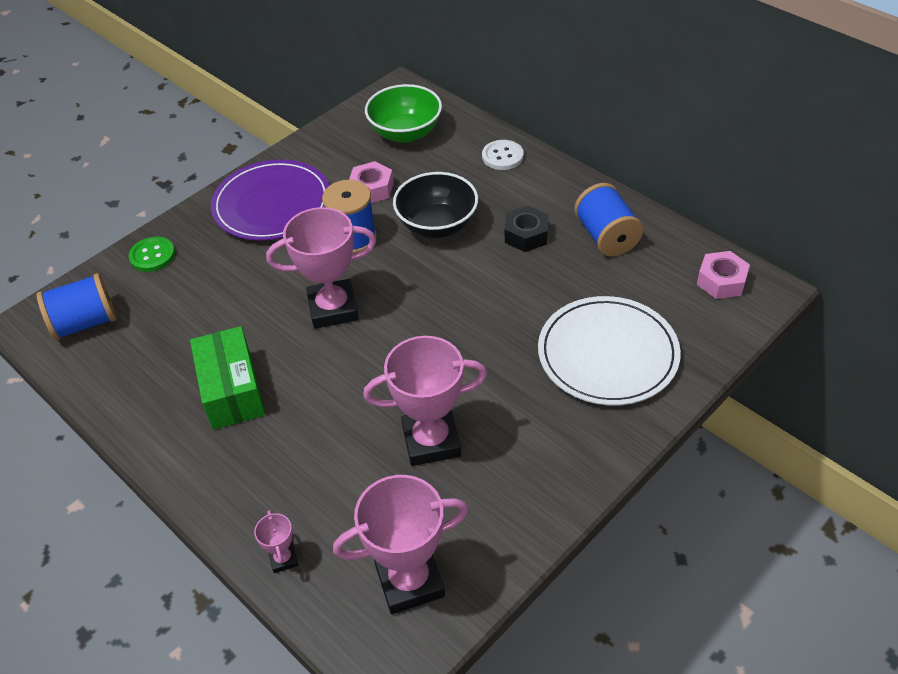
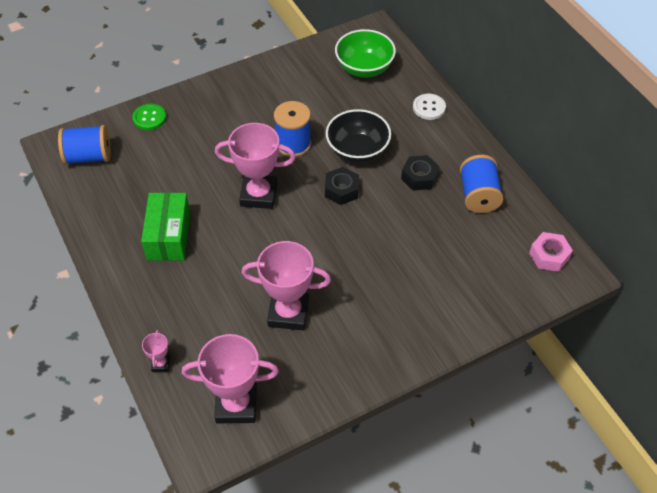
camera: 15 degrees right, 5 degrees up
(272, 204) = (246, 101): purple plate -> none
(372, 189) = (321, 108): pink nut -> none
(436, 275) = (341, 190): none -> black nut
(607, 354) = (439, 287): white plate -> none

